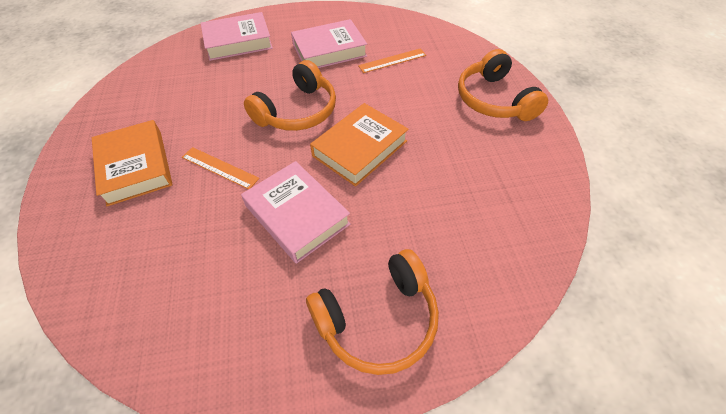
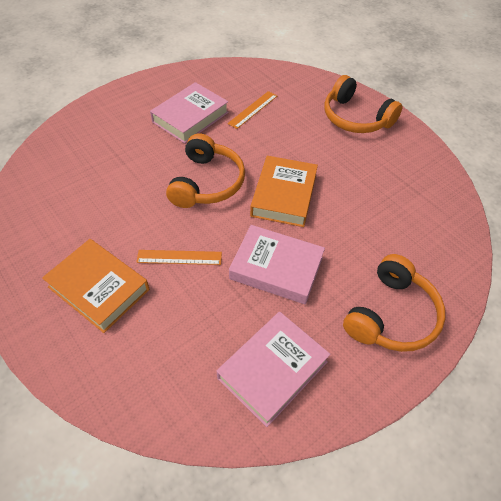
camera: 30 degrees left, 0 degrees up
(238, 41) = (94, 135): pink book -> pink book (272, 370)

